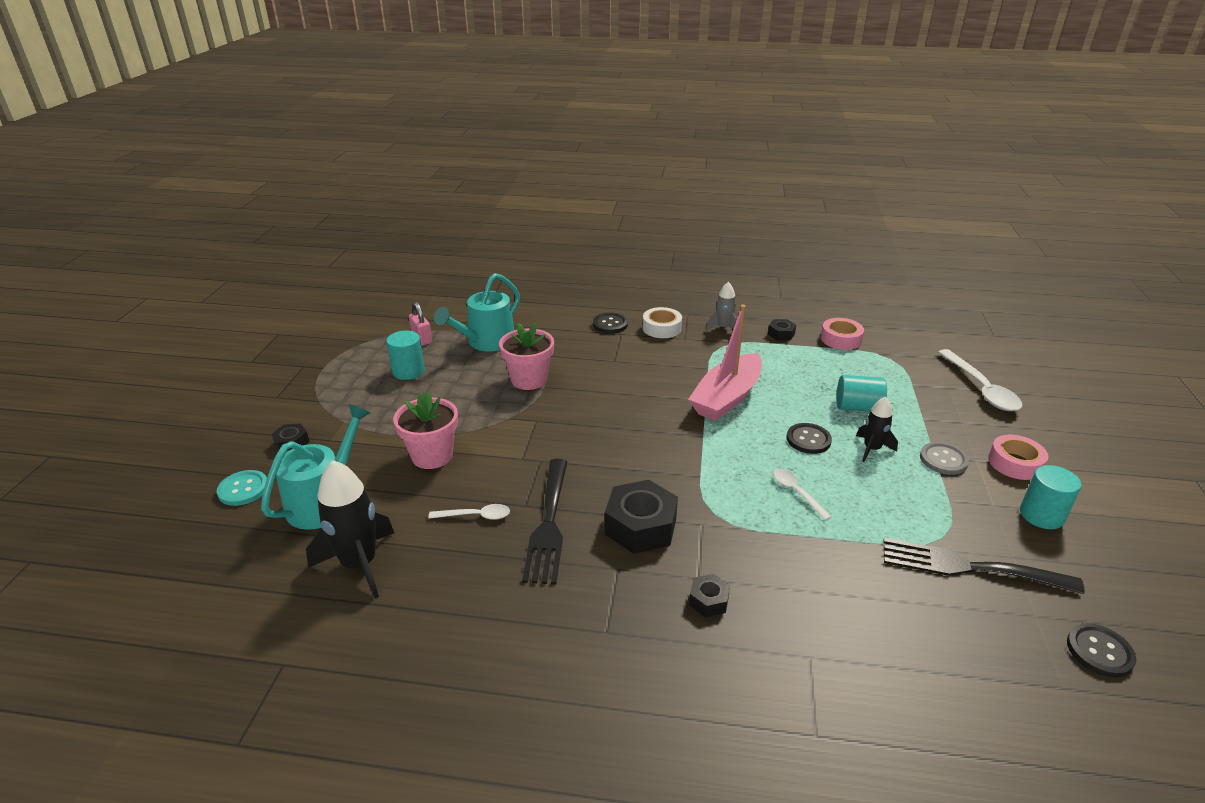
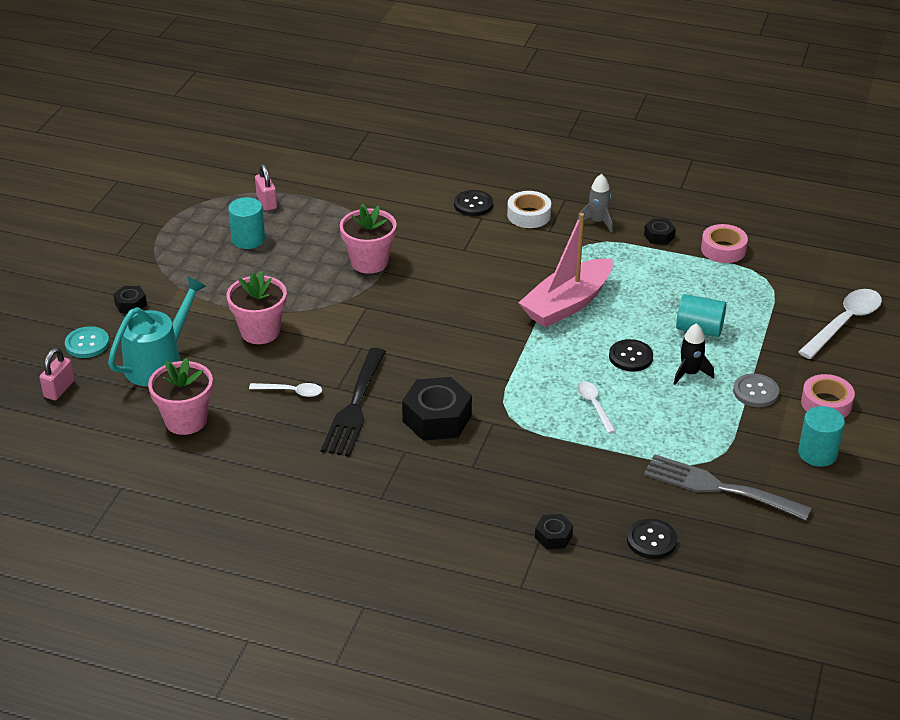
camera: 10 degrees right, 5 degrees up
(208, 545) = (59, 389): none -> pink padlock
(359, 564) = (186, 420): black rocket -> pink flower pot
(487, 342) = (334, 213): turquoise watering can -> none
(708, 600) = (475, 485): black nut -> black nut (553, 536)
(968, 567) = (718, 488): black fork -> grey fork
(981, 388) = (844, 323): white spoon -> white spoon turned 135 degrees counterclockwise
(1099, 651) = (789, 563): black button -> black button (651, 540)

